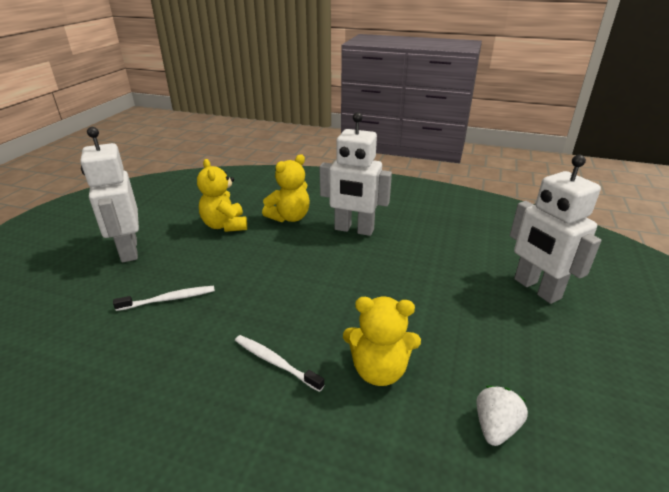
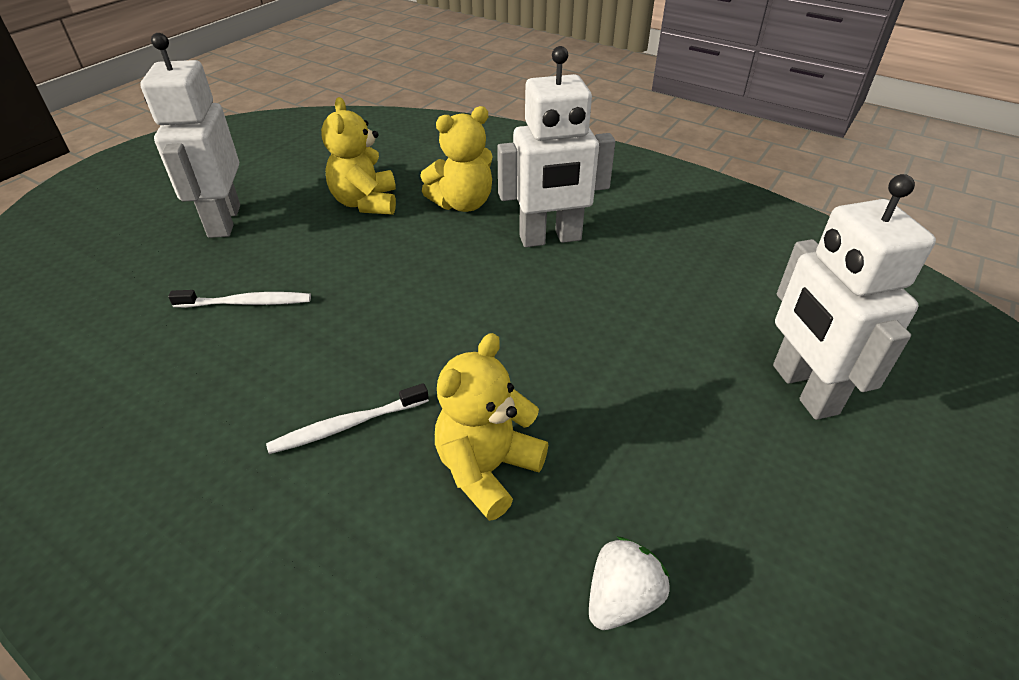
camera: 15 degrees right, 10 degrees up
(275, 362) = (347, 425): white toothbrush -> white toothbrush turned 75 degrees counterclockwise
(354, 230) = (550, 238): white robot -> white robot turned 45 degrees counterclockwise
(379, 370) = (487, 469): yellow teddy bear -> yellow teddy bear turned 105 degrees clockwise

